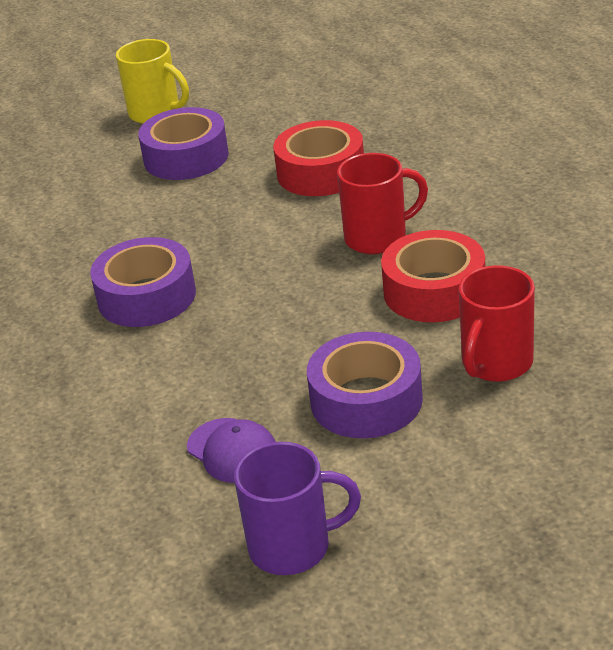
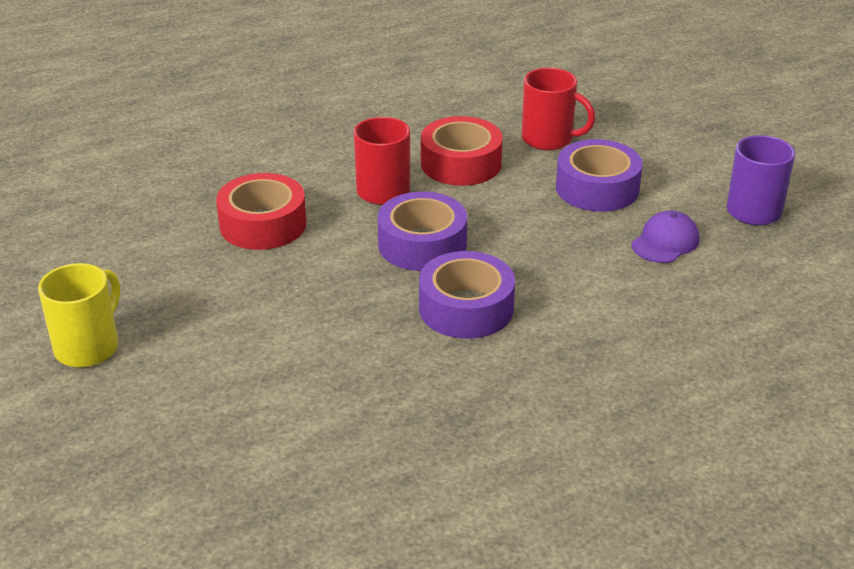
camera: 100 degrees left, 0 degrees up
(186, 157) = (205, 312): purple tape -> purple tape (422, 244)

